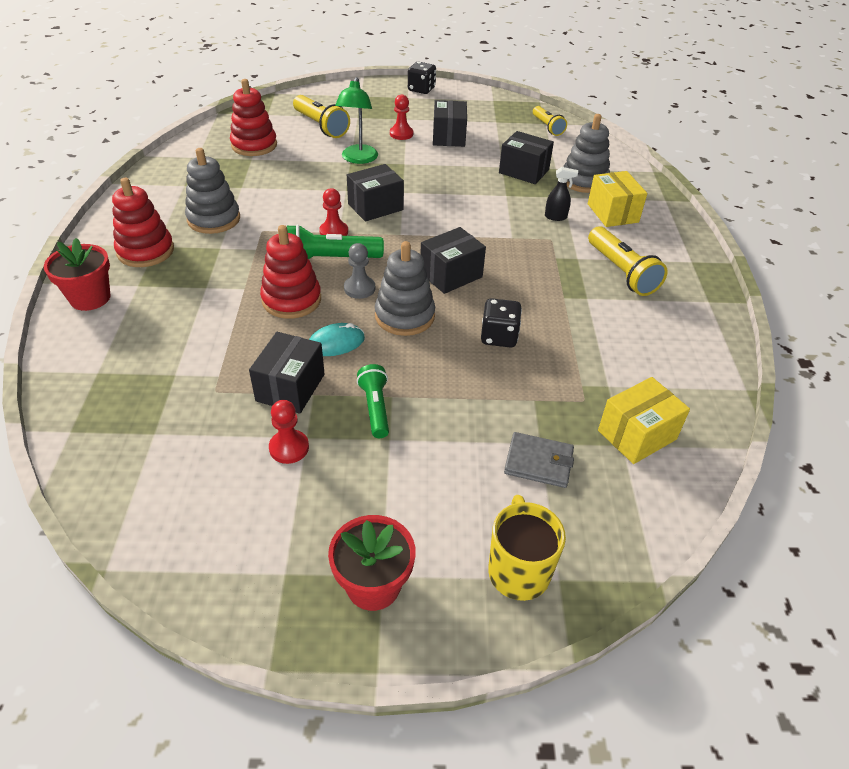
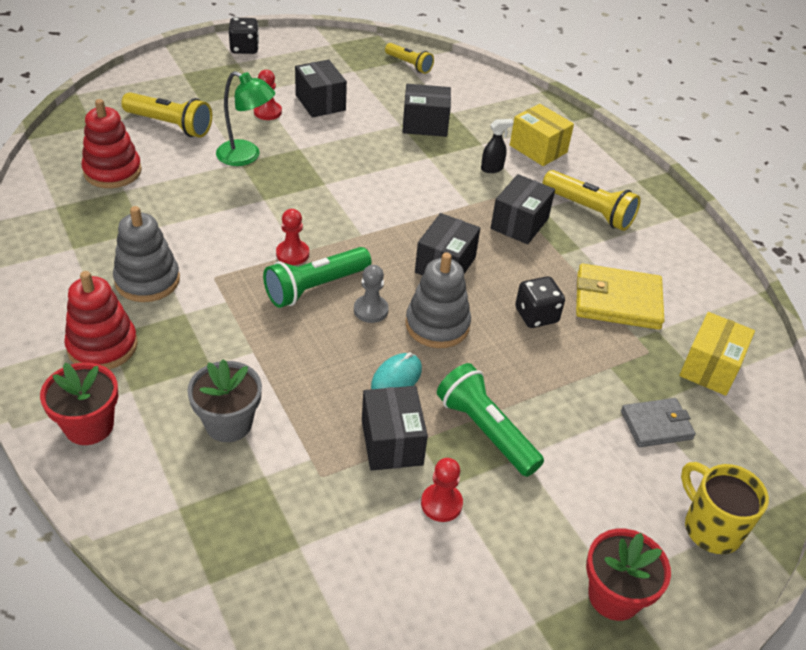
camera: 30 degrees left, 0 degrees up
(182, 330) = (228, 423): none -> grey flower pot
(291, 300) = (314, 347): red stacking toy -> none
(358, 159) = (246, 156): green lamp -> green lamp turned 45 degrees counterclockwise
(375, 207) = (311, 210): black box -> black box (519, 223)
(375, 408) = (486, 431): green flashlight -> green flashlight, size x1.54
(584, 181) = (488, 119): grey stacking toy -> none
(588, 350) = (617, 301): none -> yellow wallet

